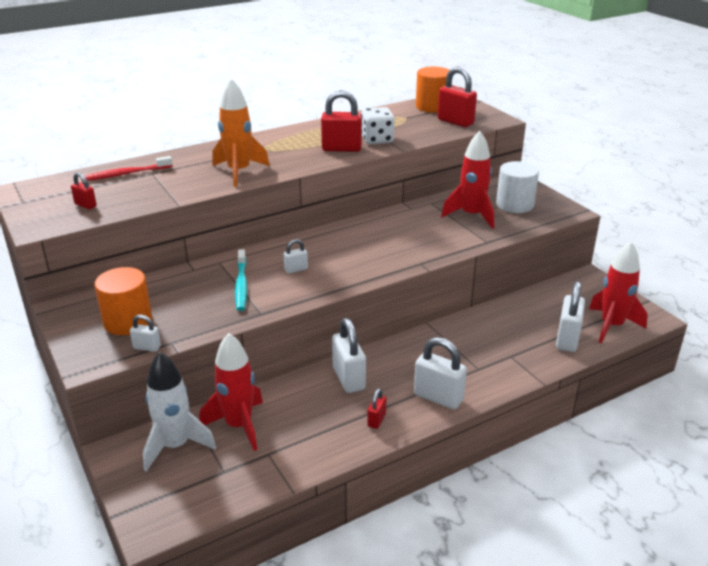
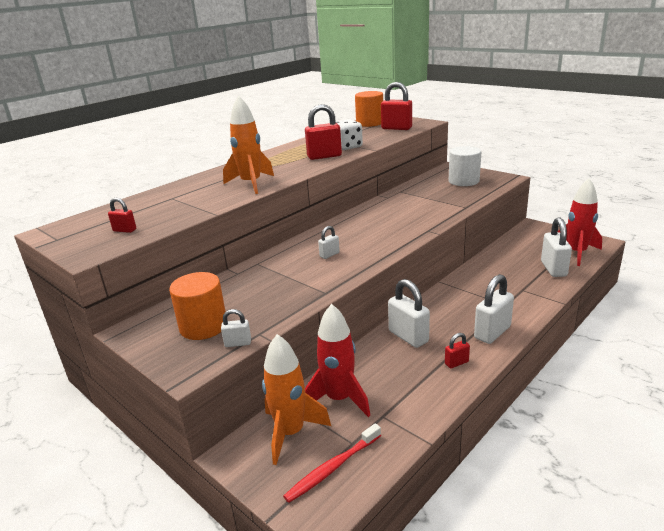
camera: 15 degrees left, 5 degrees down
(125, 174) = (147, 202): red toothbrush -> red toothbrush (333, 467)
(176, 446) = (291, 433): white rocket -> orange rocket
(241, 285) = (290, 275): turquoise toothbrush -> none
(376, 420) = (456, 363): red padlock -> red padlock turned 60 degrees clockwise
(438, 397) = (492, 332): white padlock -> white padlock turned 60 degrees counterclockwise
(471, 215) = (438, 193): red rocket -> none

